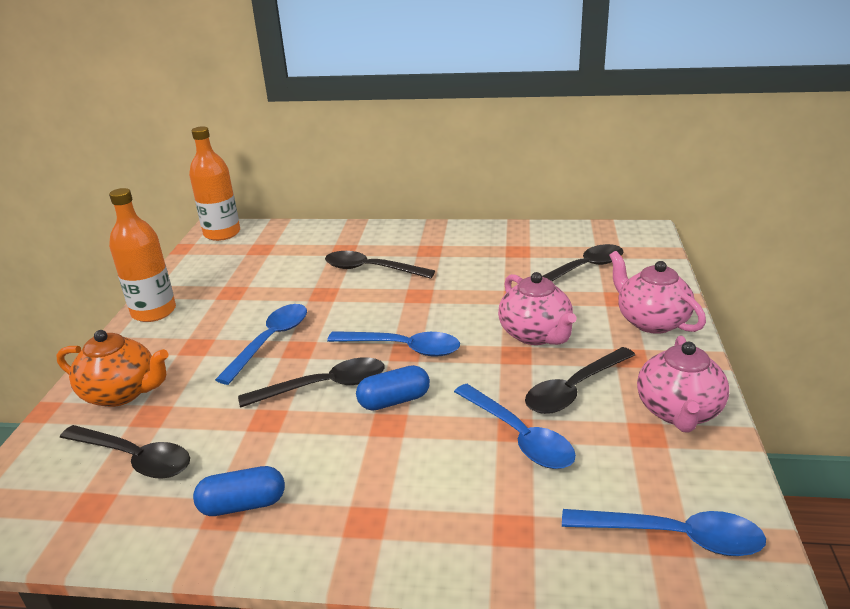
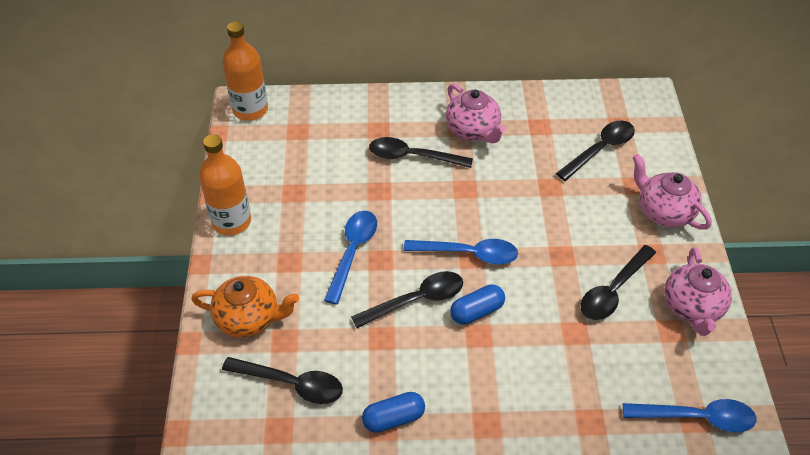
camera: 10 degrees left, 20 degrees up
(519, 436) = (579, 340): blue spoon -> none
(536, 335) = (574, 232): pink teapot -> pink teapot (473, 130)

